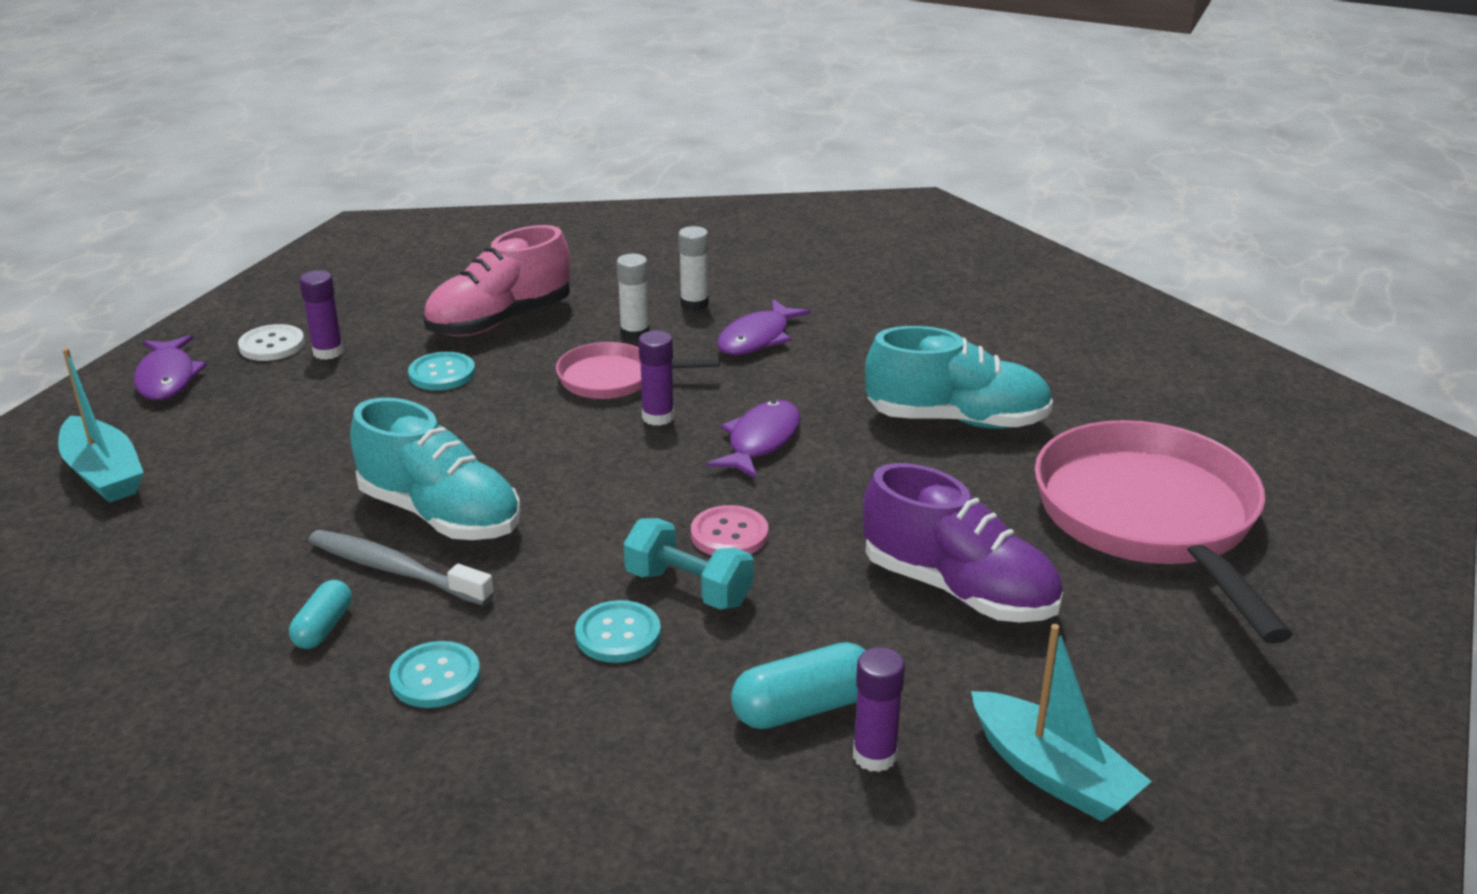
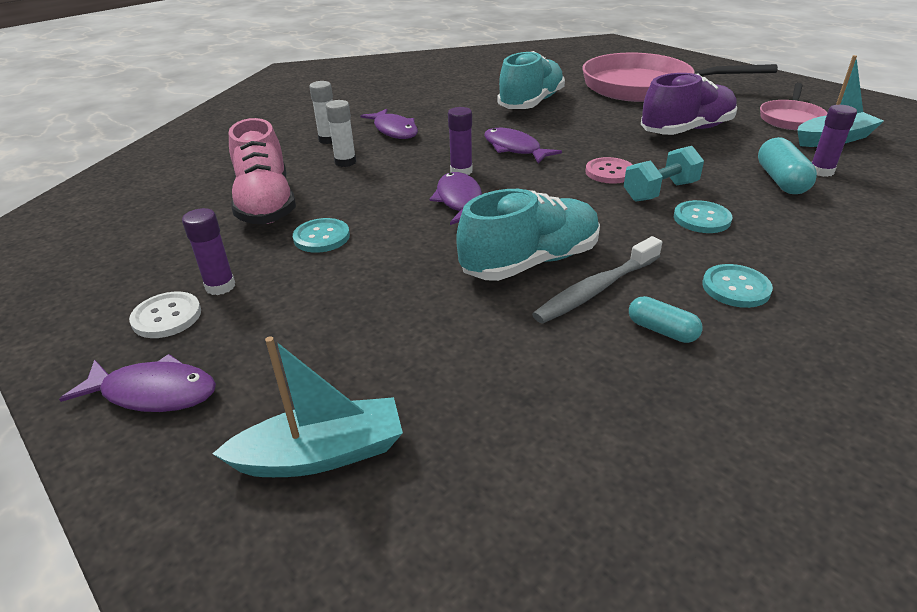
camera: 65 degrees left, 5 degrees up
(571, 435) = (459, 201): none -> purple fish
(613, 379) = (398, 177): pink pan -> pink pan (790, 118)

